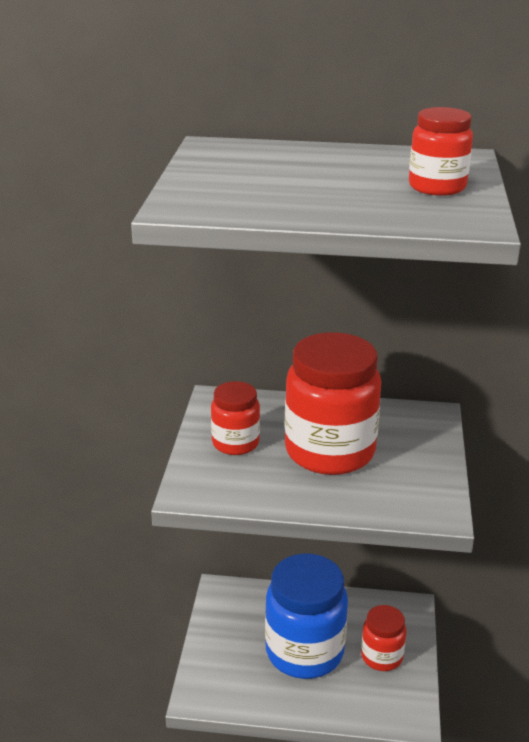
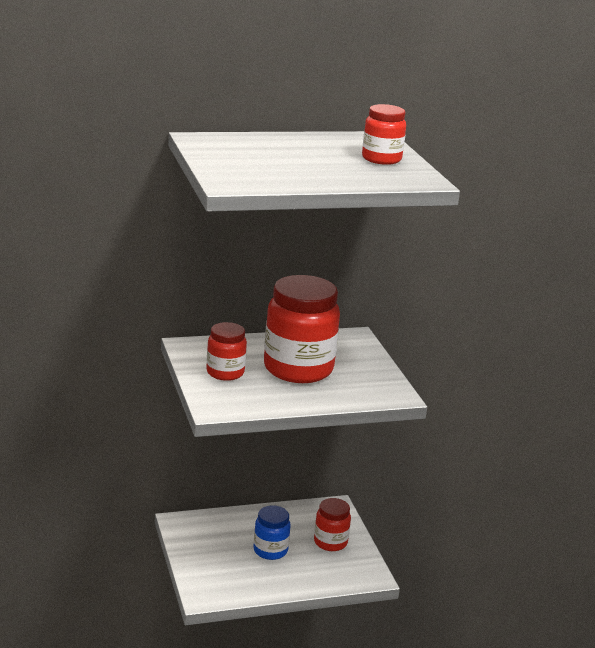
camera: 25 degrees left, 5 degrees down
(304, 652) = (270, 550): blue jar -> blue jar, size x0.53

